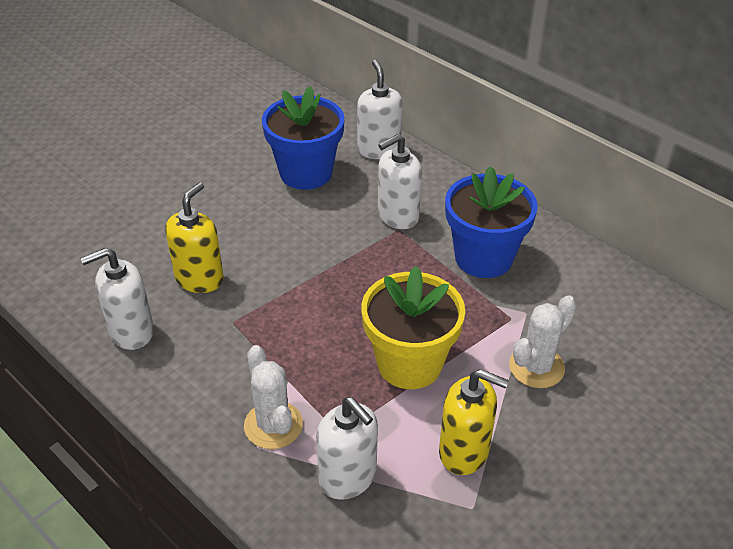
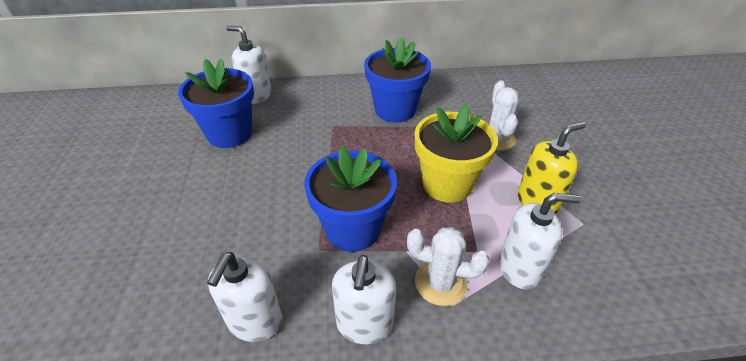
camera: 50 degrees left, 0 degrees up
(199, 279) = (253, 243): yellow soap dispenser -> none
(277, 330) = (353, 229): none -> blue flower pot
(397, 216) = (321, 120): white soap dispenser -> white soap dispenser (364, 324)

